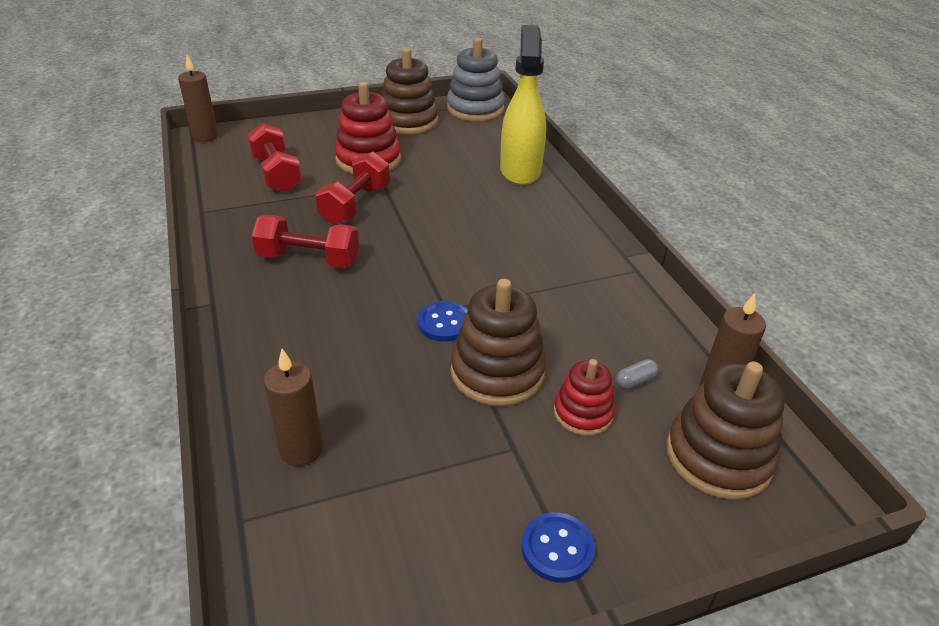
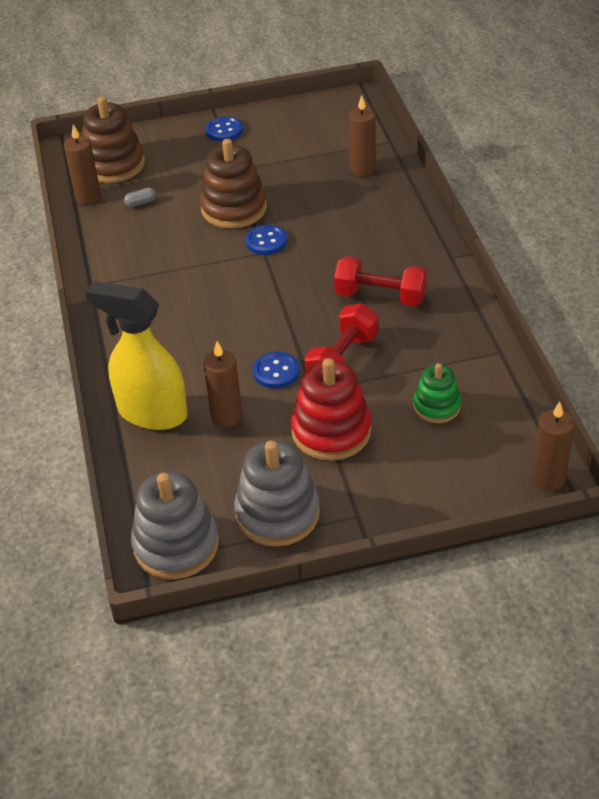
camera: 170 degrees left, 5 degrees up
(276, 174) = (436, 406): red dumbbell -> green stacking toy
(408, 121) = (277, 513): brown stacking toy -> grey stacking toy
(417, 197) = (276, 371): none -> blue button
(456, 168) = (226, 416): none -> brown candle
(520, 170) = (151, 413): yellow spray bottle -> yellow spray bottle turned 105 degrees clockwise
(583, 413) = (185, 185): red stacking toy -> none

